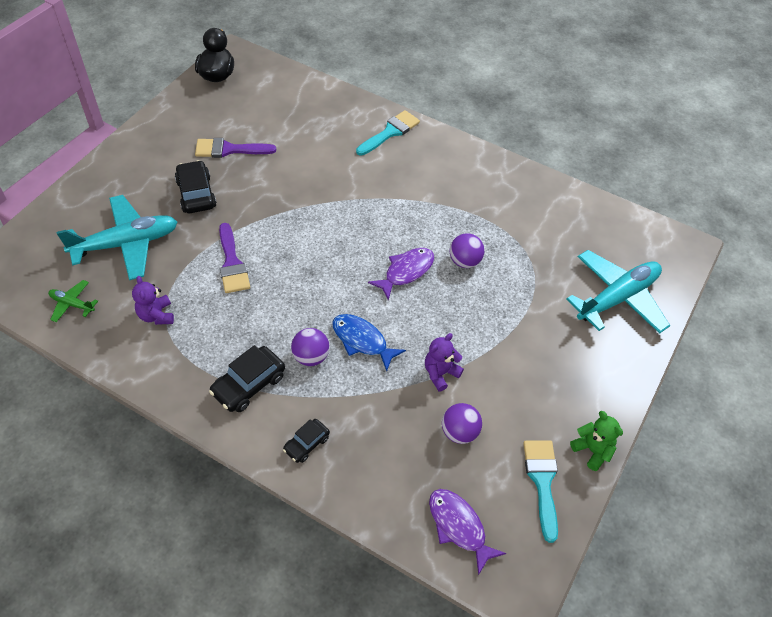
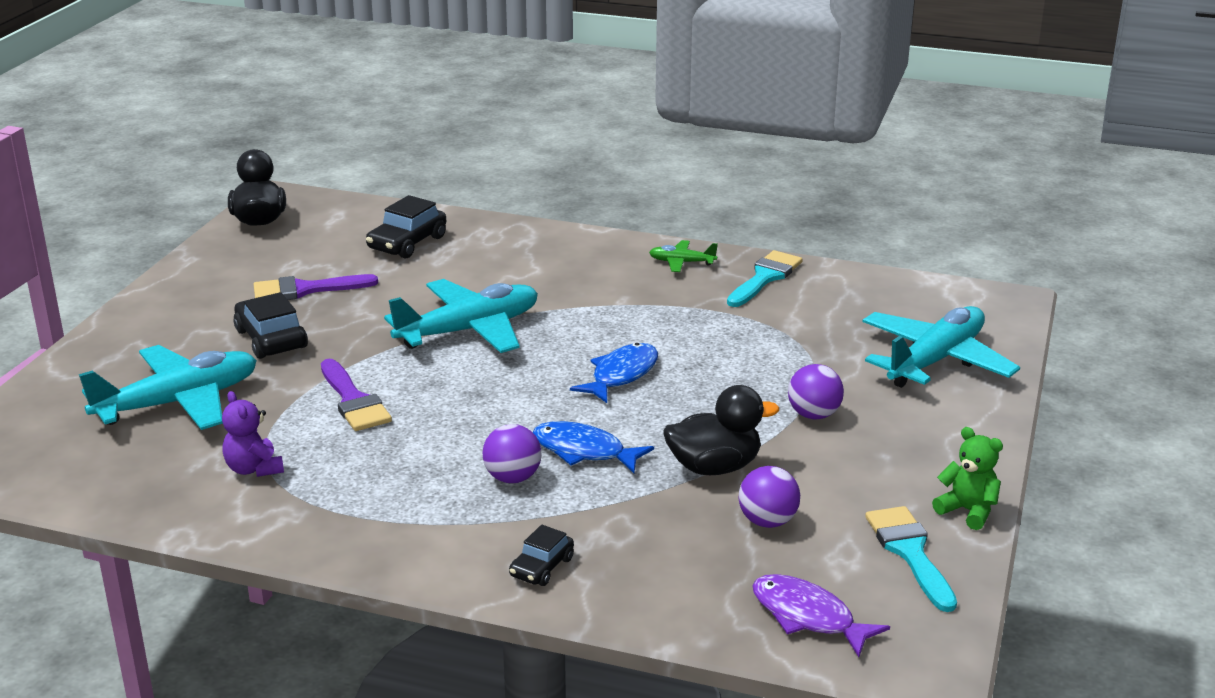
camera: 10 degrees left, 25 degrees down
(72, 304) = (113, 475): green plane -> green plane (682, 262)
(249, 384) = (427, 519): black car -> black car (407, 243)
(321, 209) = (469, 330): none -> turquoise plane
(390, 132) = (542, 245): turquoise brush -> turquoise brush (765, 277)
(406, 272) = (621, 375): purple fish -> blue fish
(440, 373) = (714, 467): purple teddy bear -> black duck
(464, 261) = (703, 354): purple ball -> purple ball (813, 415)

